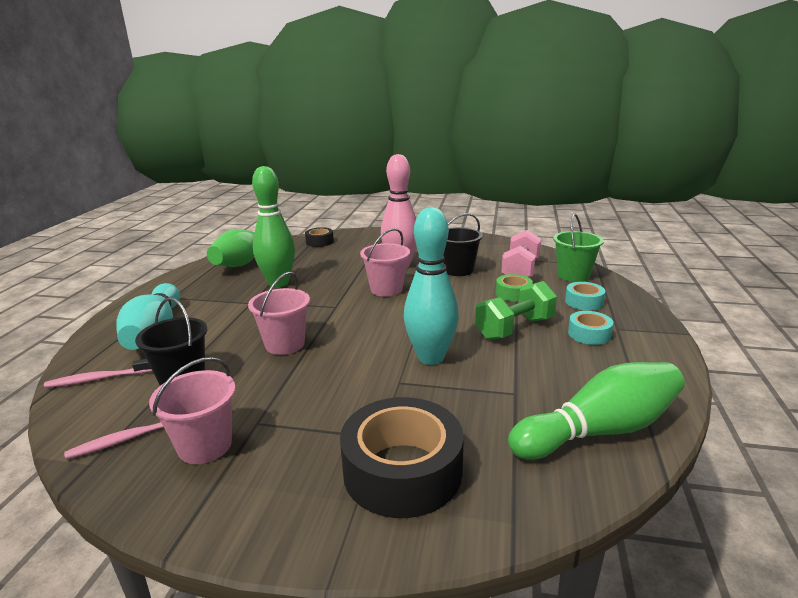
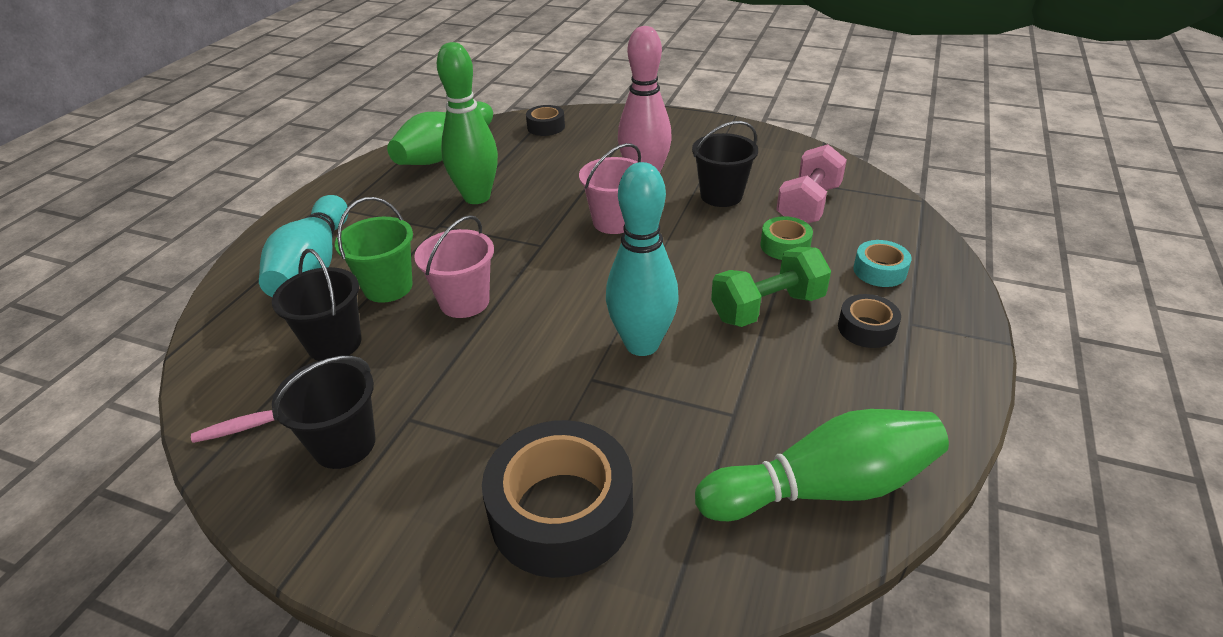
camera: 10 degrees right, 15 degrees up
(98, 379) = (239, 330): pink toothbrush -> none
(205, 446) = (344, 444): pink bucket -> black bucket
(573, 275) = (882, 220): green bucket -> green bucket (388, 287)
(589, 334) = (866, 328): turquoise tape -> black tape

